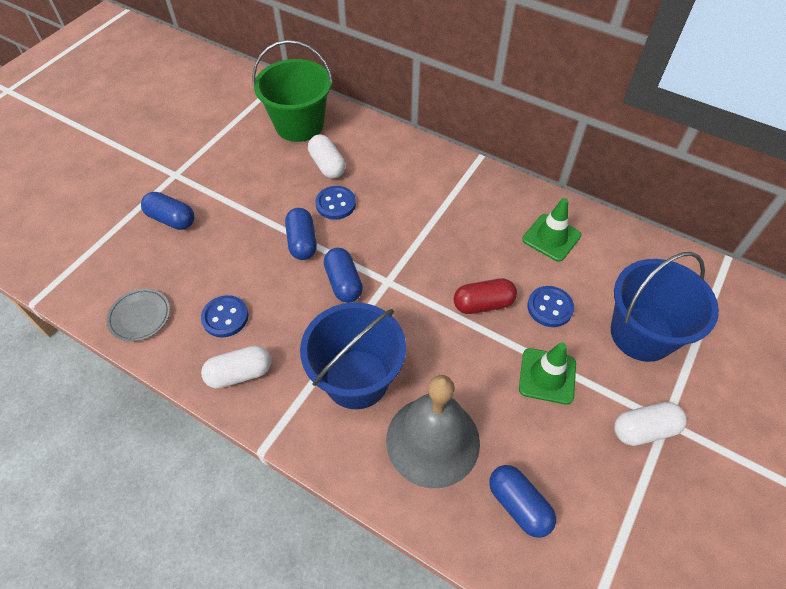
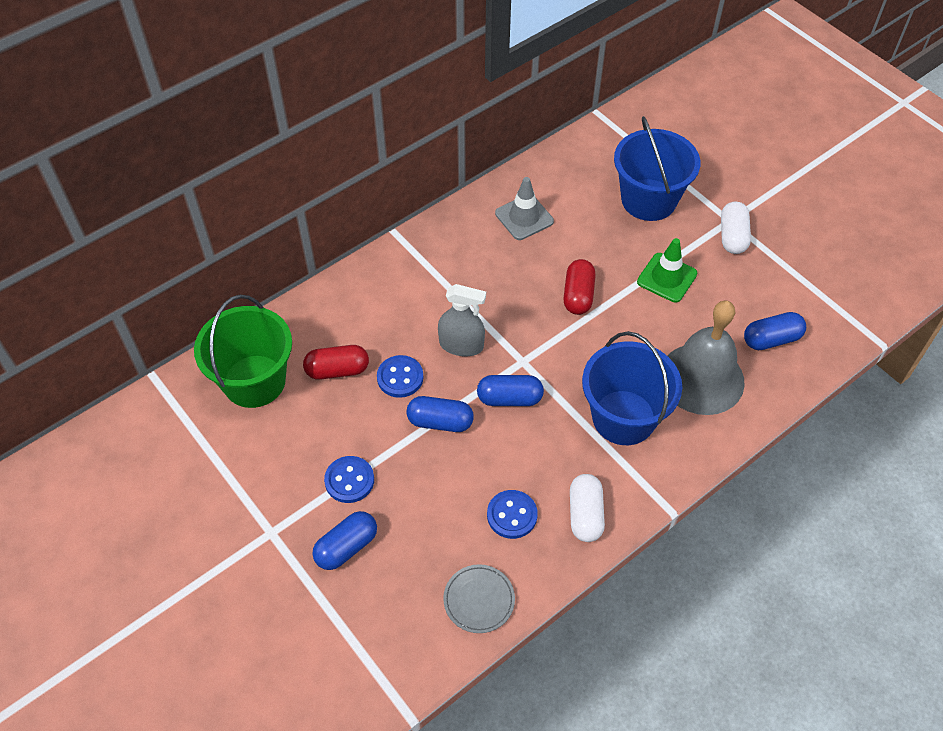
camera: 70 degrees left, 0 degrees up
(327, 165) = (337, 370): white capsule -> red capsule
(385, 233) = (461, 345): none -> grey spray bottle
(550, 307) = (600, 249): blue button -> blue button (349, 480)
(551, 237) = (524, 217): green traffic cone -> grey traffic cone

